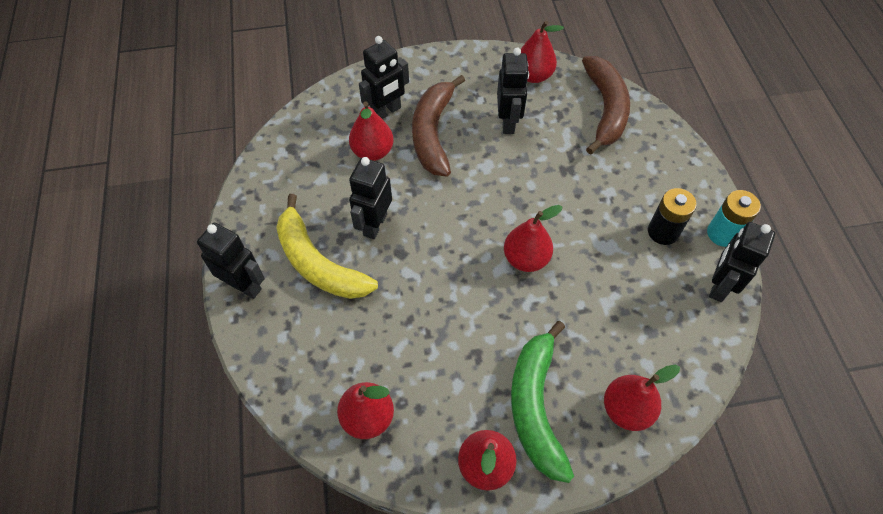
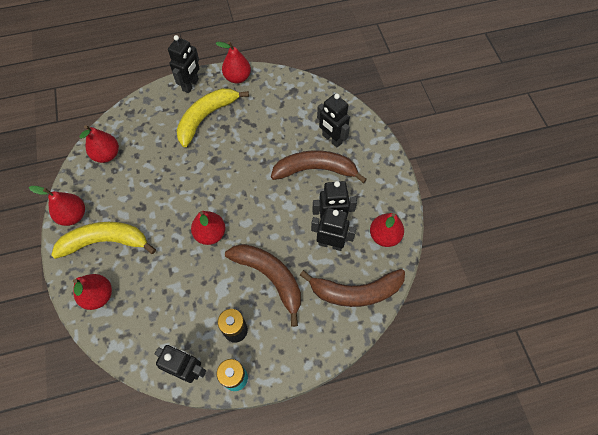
camera: 85 degrees right, 5 degrees up
(373, 152) = (294, 135): red pear -> red pear (237, 78)
(374, 224) = (235, 143): black robot -> black robot (330, 243)
(535, 406) = (105, 241): green banana -> yellow banana
(589, 192) = (270, 277): none -> brown banana

